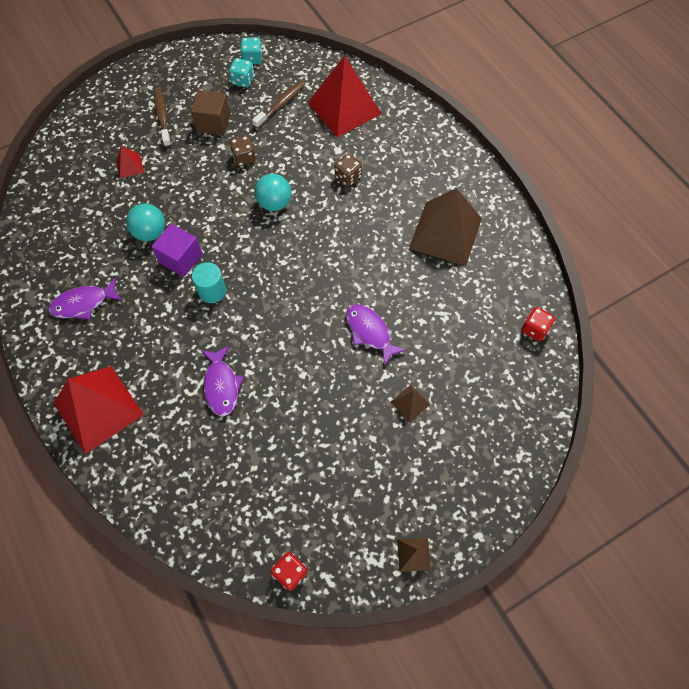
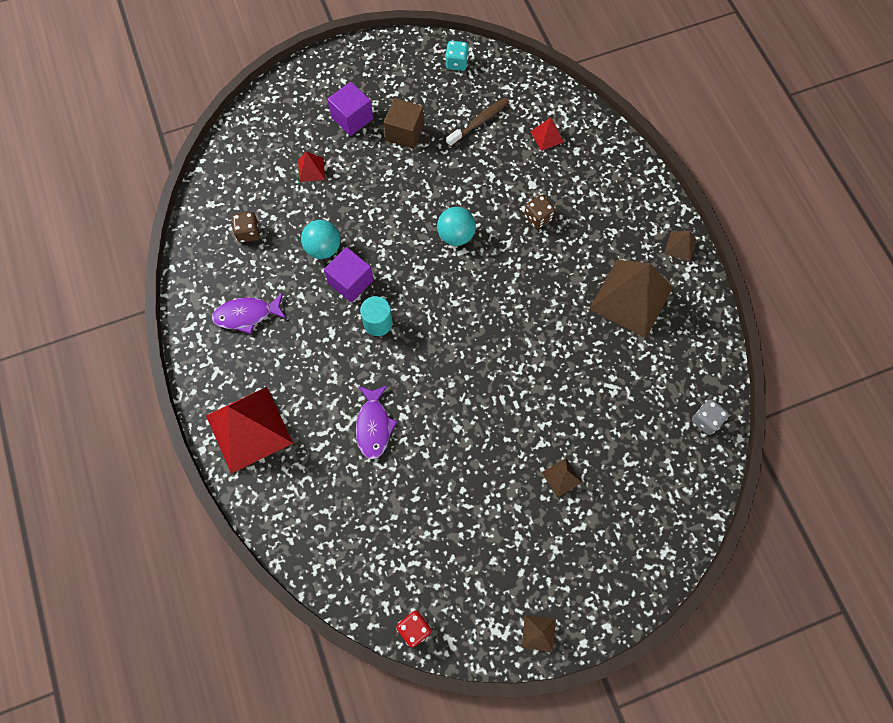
camera: 10 degrees right, 5 degrees up
(162, 117) = (352, 118): brown toothbrush -> purple cube
(243, 80) = (443, 87): turquoise dice -> none
(244, 158) = (431, 178): brown dice -> brown dice (248, 232)
(344, 108) = (547, 136): red pyramid -> red pyramid, size x0.43
(370, 332) = (533, 394): purple fish -> none
(481, 183) = (680, 246): none -> brown pyramid
(534, 329) = (706, 420): red dice -> grey dice

